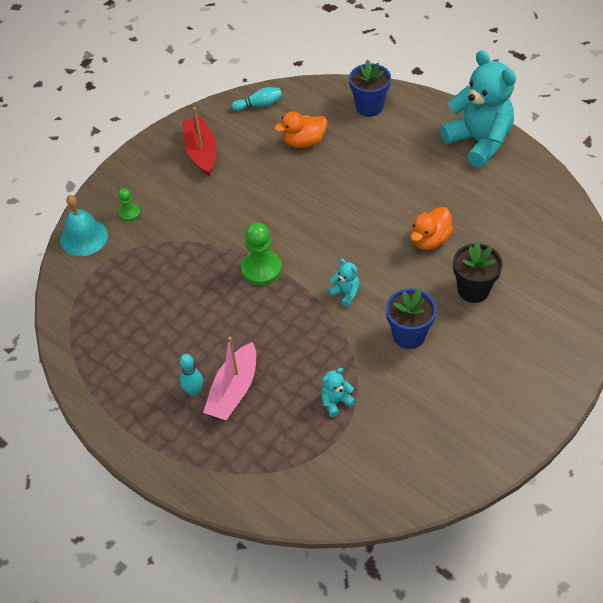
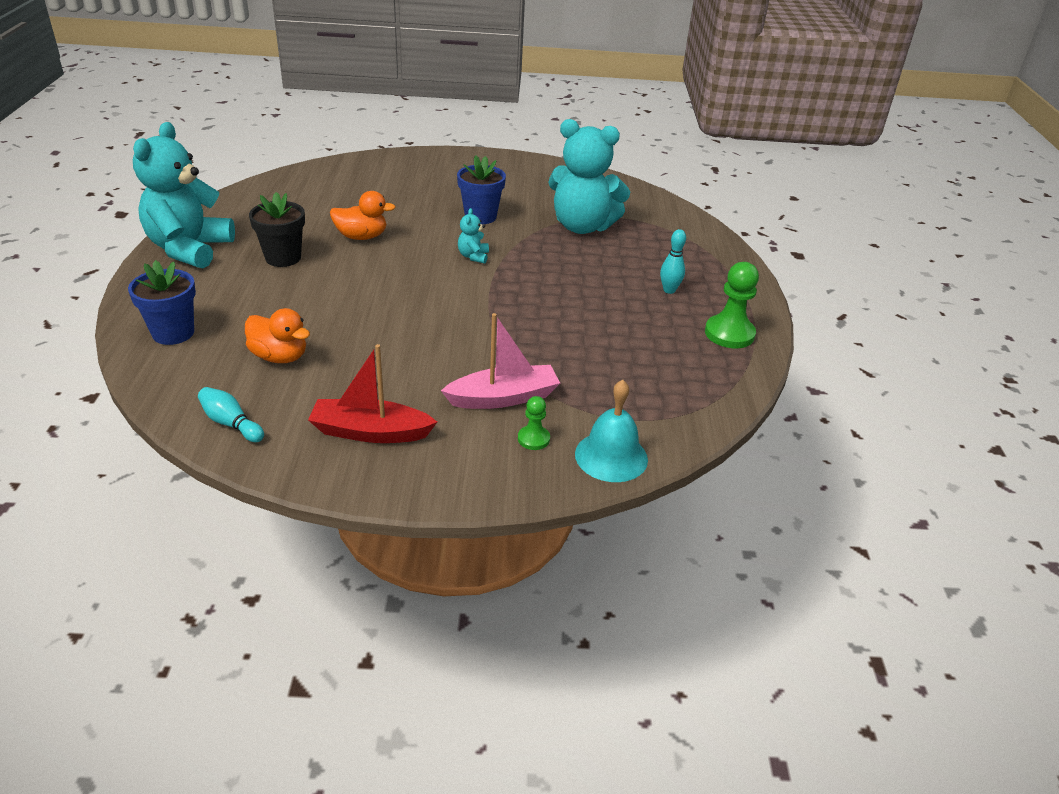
camera: 135 degrees left, 15 degrees down
(201, 152) = (370, 432): red boat -> red boat turned 60 degrees clockwise
(233, 390) = (640, 272): pink boat -> pink boat (503, 398)
(261, 269) = (500, 310): green pawn -> green pawn (729, 334)
(336, 401) = (582, 226): turquoise teddy bear -> turquoise teddy bear, size x2.46
(473, 290) = (399, 204): black flower pot -> black flower pot (283, 258)

